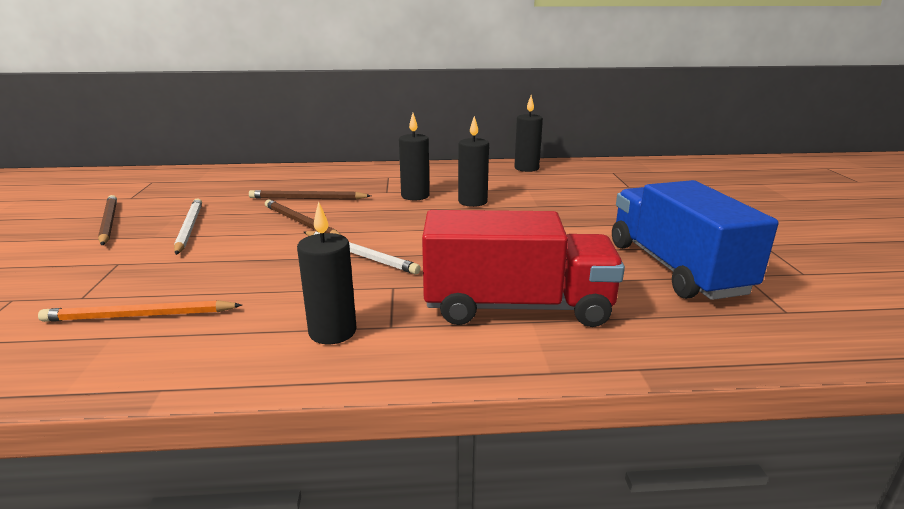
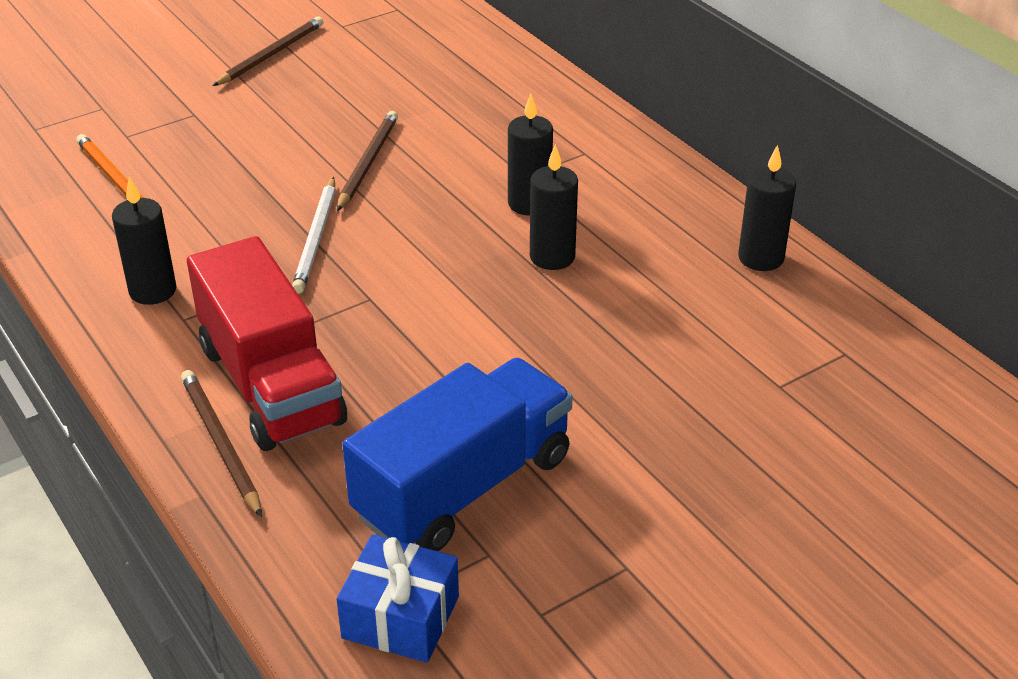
camera: 60 degrees right, 15 degrees up
(189, 228) = (295, 105): white pencil -> none
(308, 199) = (443, 132): brown pencil -> brown pencil (221, 444)
(807, 315) = (401, 617): none -> blue gift

